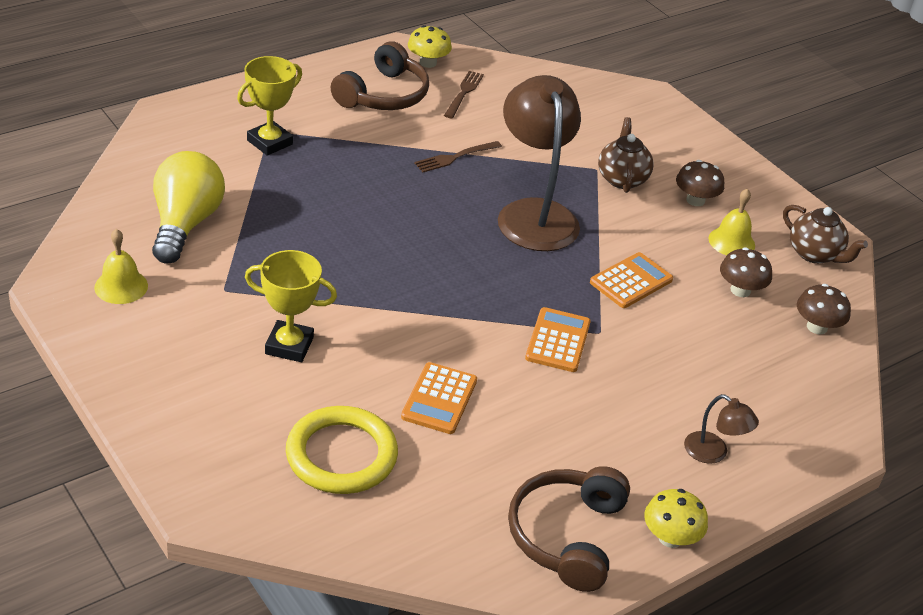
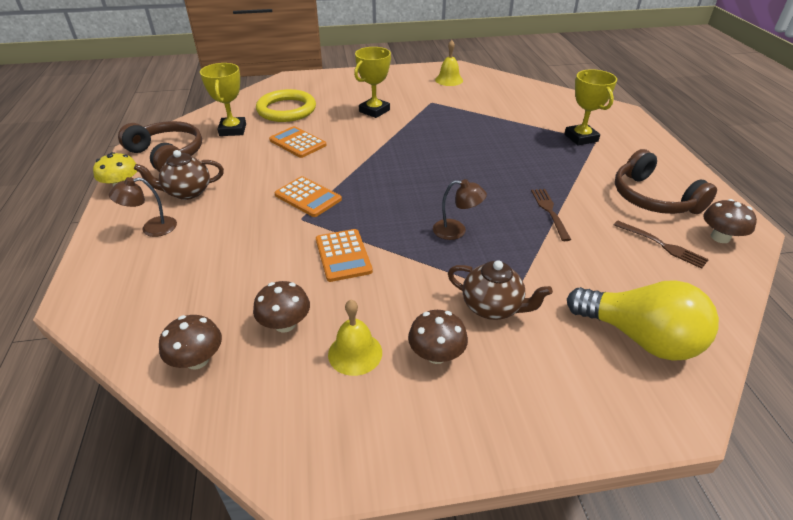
camera: 120 degrees right, 0 degrees up
(185, 224) = (496, 100): yellow light bulb -> yellow light bulb (640, 337)
(428, 63) = (720, 237): yellow mushroom -> brown mushroom
(448, 494) = (233, 130): none -> yellow trophy
(534, 214) = (456, 231): brown lamp -> brown lamp, size x0.45
(814, 254) = (292, 426): brown teapot -> brown teapot (187, 192)

